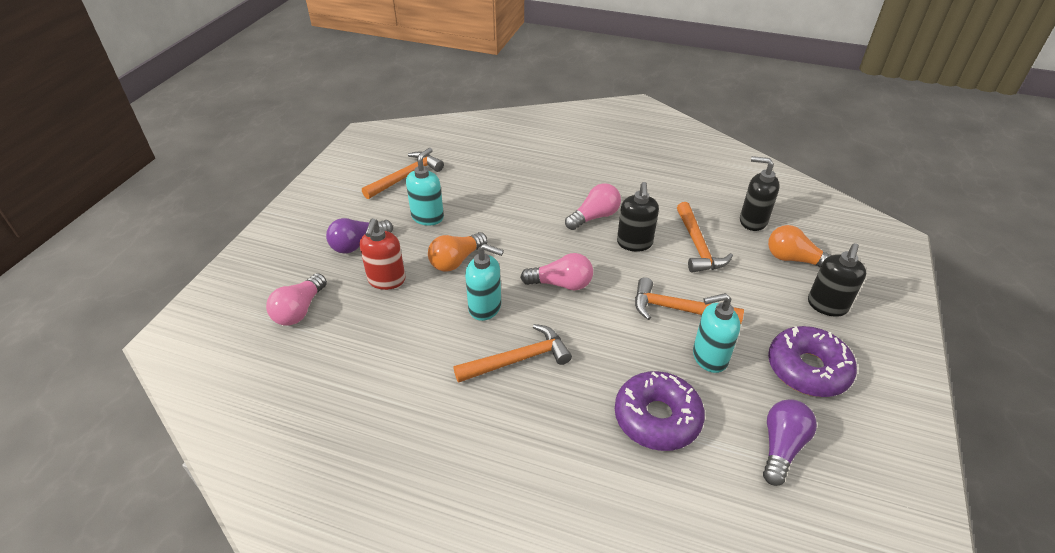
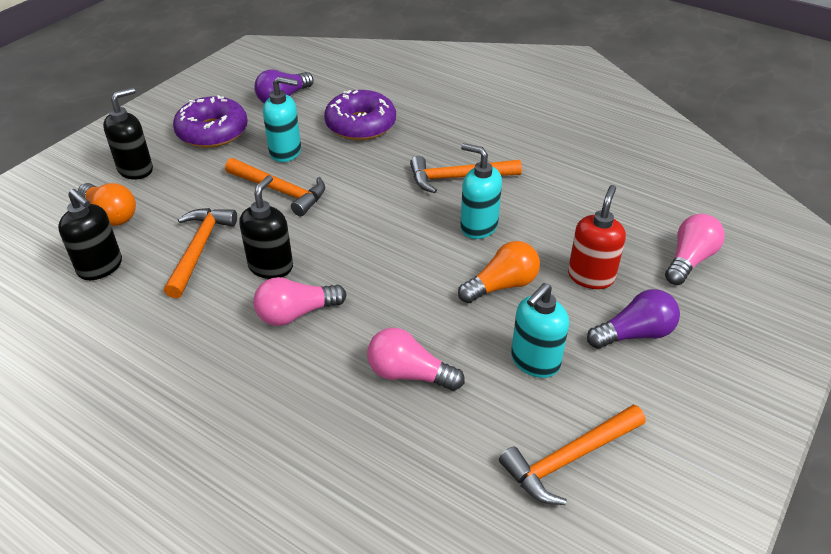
camera: 165 degrees left, 0 degrees up
(561, 284) = (386, 235): pink light bulb -> pink light bulb (409, 374)

